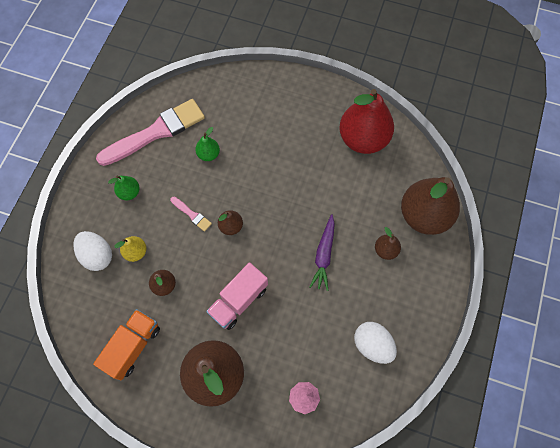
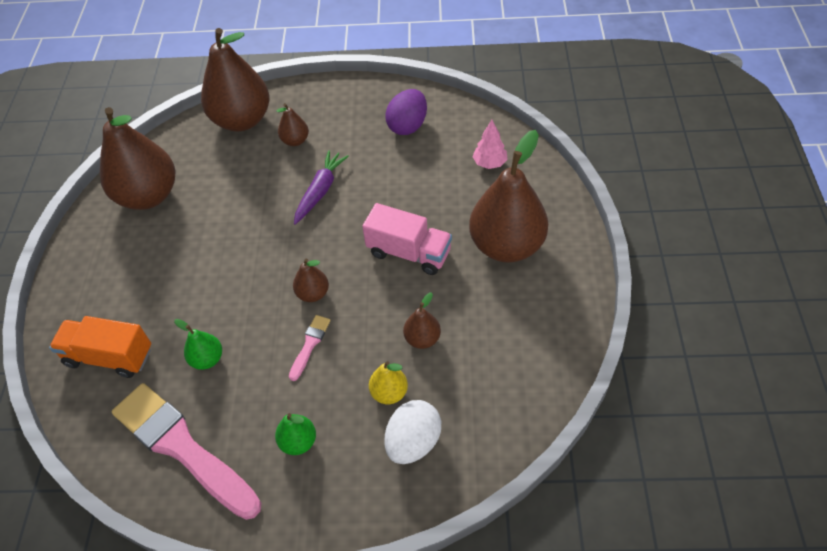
camera: 105 degrees left, 15 degrees down
(133, 346) = (516, 342): orange truck -> orange truck (109, 356)
(324, 255) = (320, 191): purple carrot -> purple carrot turned 60 degrees counterclockwise
(363, 139) = (148, 196): red pear -> brown pear
(372, 345) = (408, 126): white egg -> purple egg

